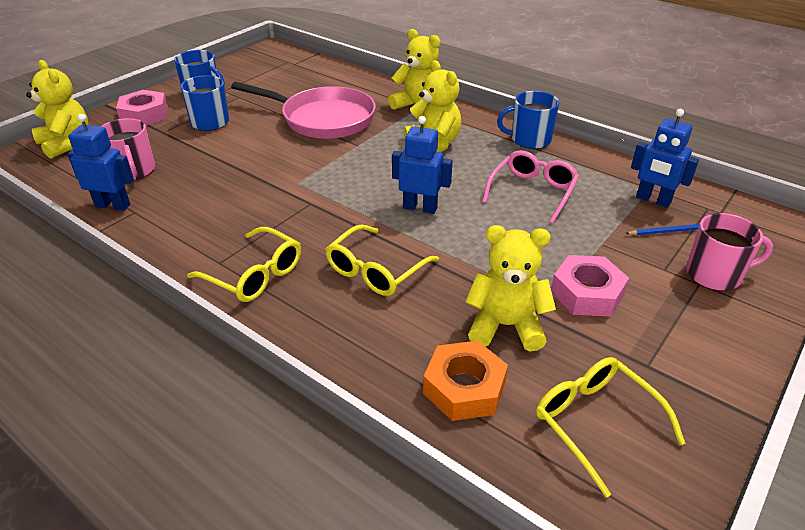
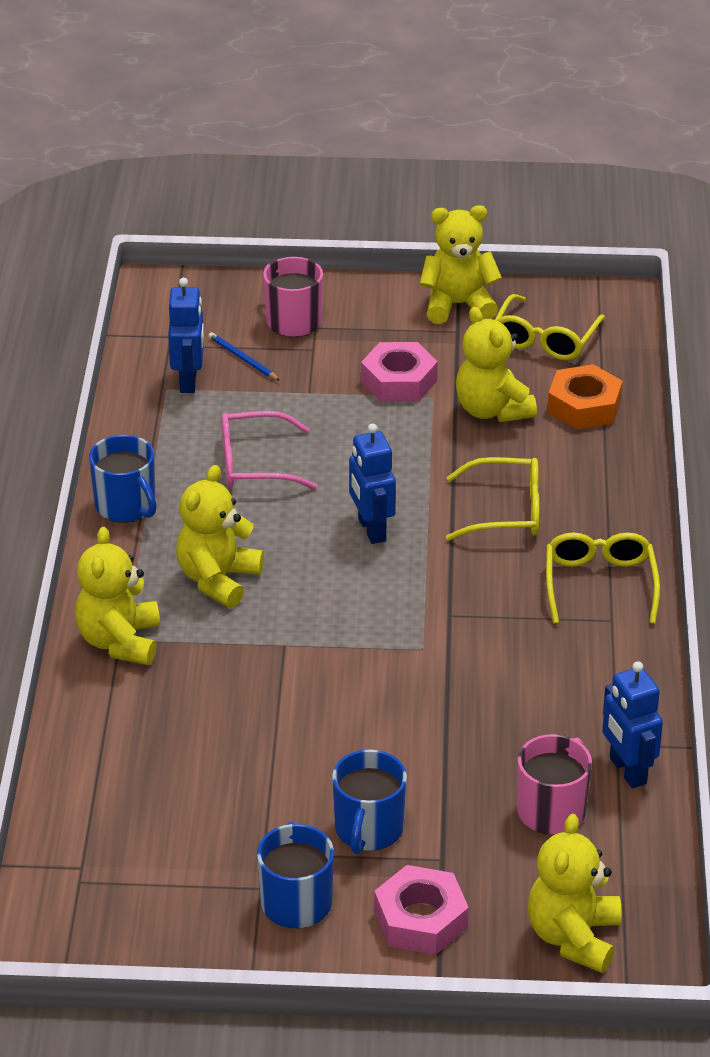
camera: 125 degrees left, 0 degrees up
(323, 119) = (246, 716): pink pan -> none
(696, 388) = (458, 305): none -> yellow teddy bear

